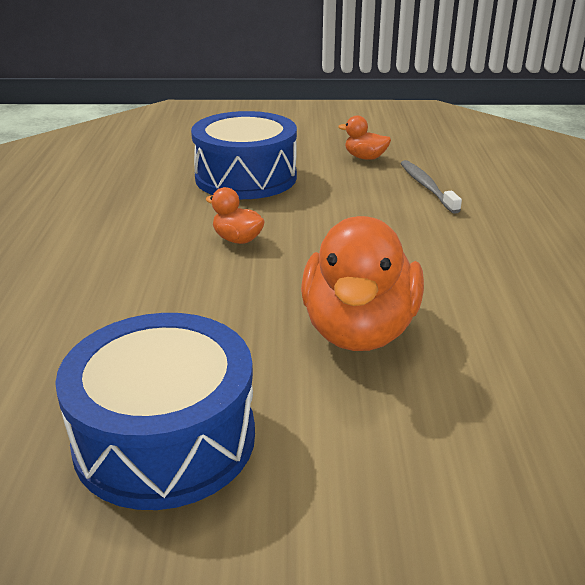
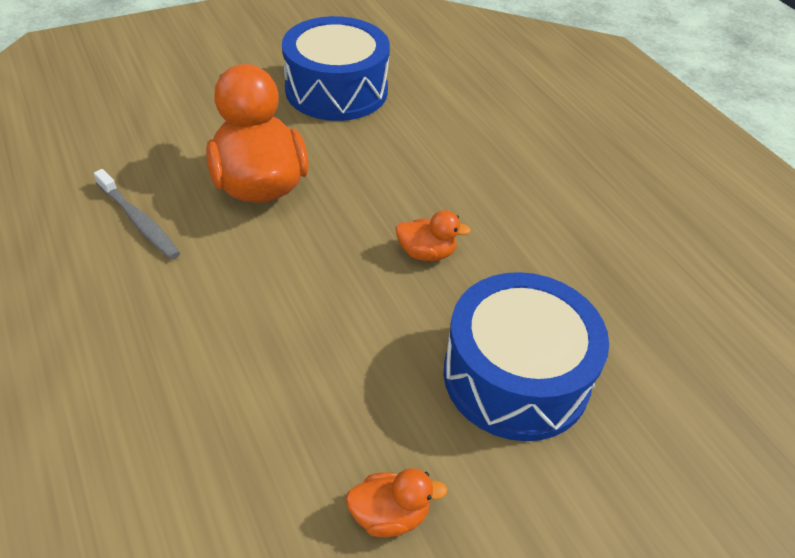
camera: 150 degrees right, 15 degrees up
(427, 187) = (260, 447): grey toothbrush -> grey toothbrush (139, 221)

